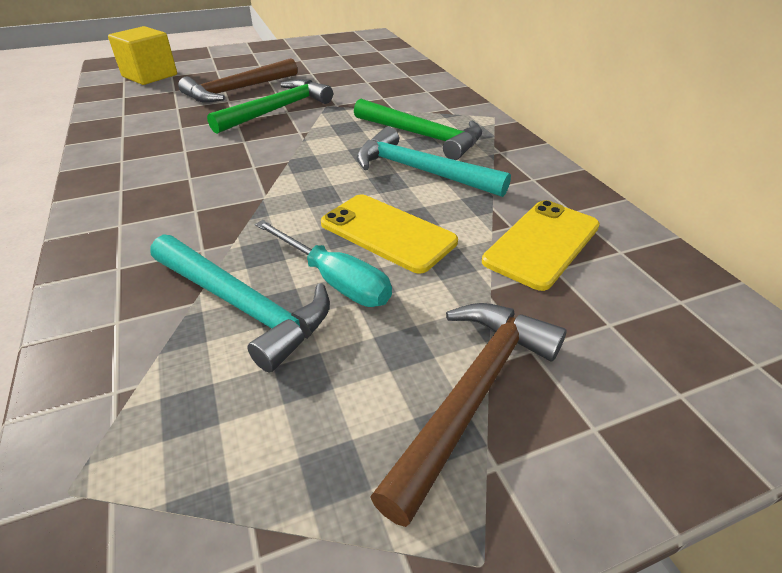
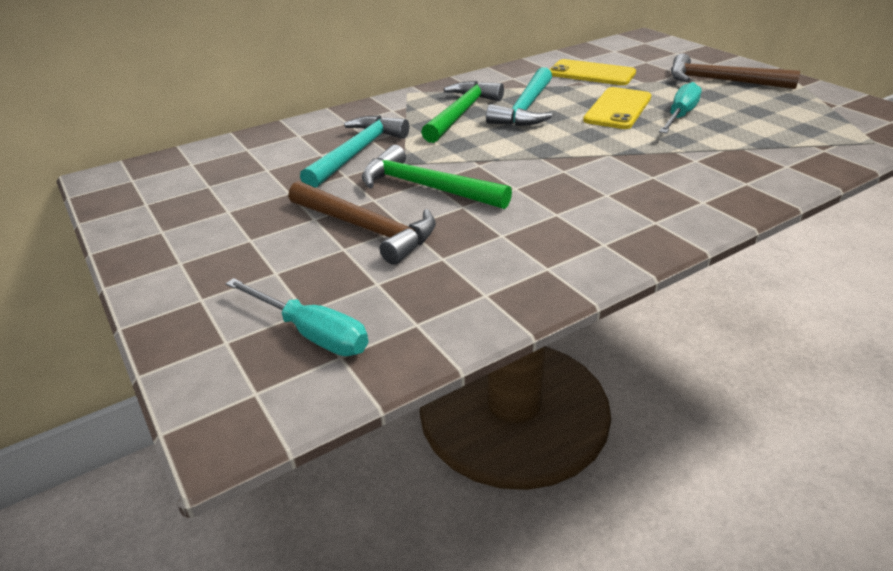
camera: 100 degrees left, 5 degrees down
(150, 76) = (311, 333): yellow cube -> turquoise screwdriver
(242, 306) = (730, 134): turquoise hammer -> turquoise hammer (357, 153)

